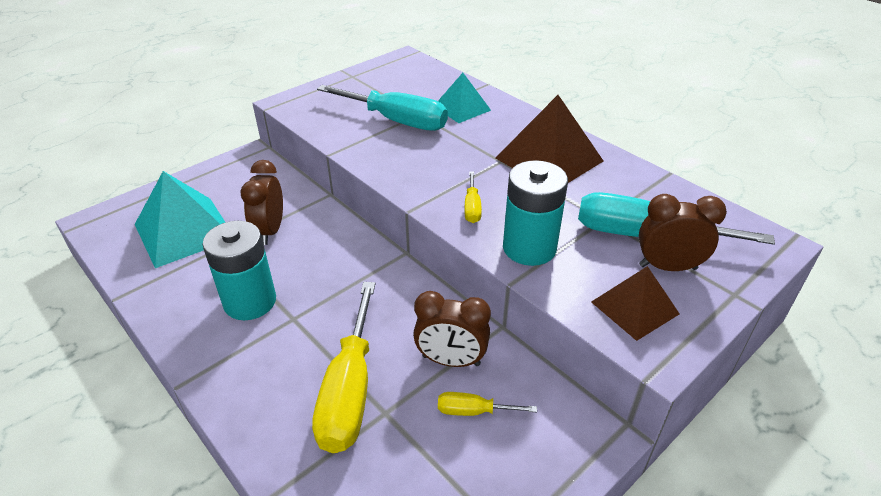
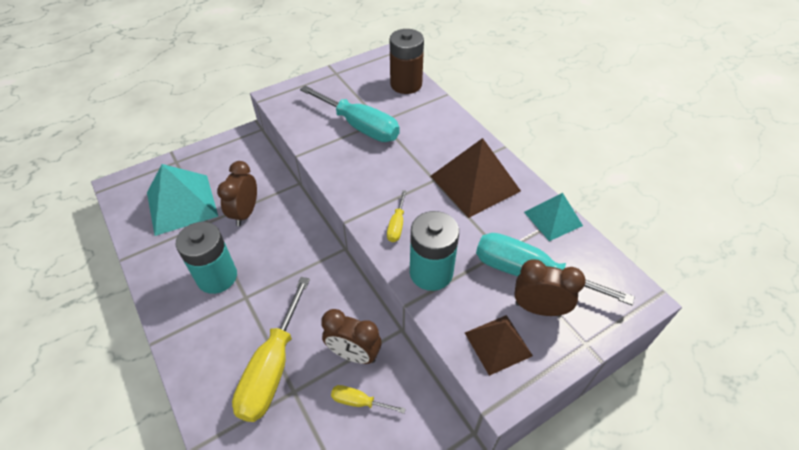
camera: 10 degrees right, 10 degrees up
(437, 79) = (406, 84): none -> brown battery
(461, 108) = (417, 119): turquoise pyramid -> turquoise pyramid (553, 218)

